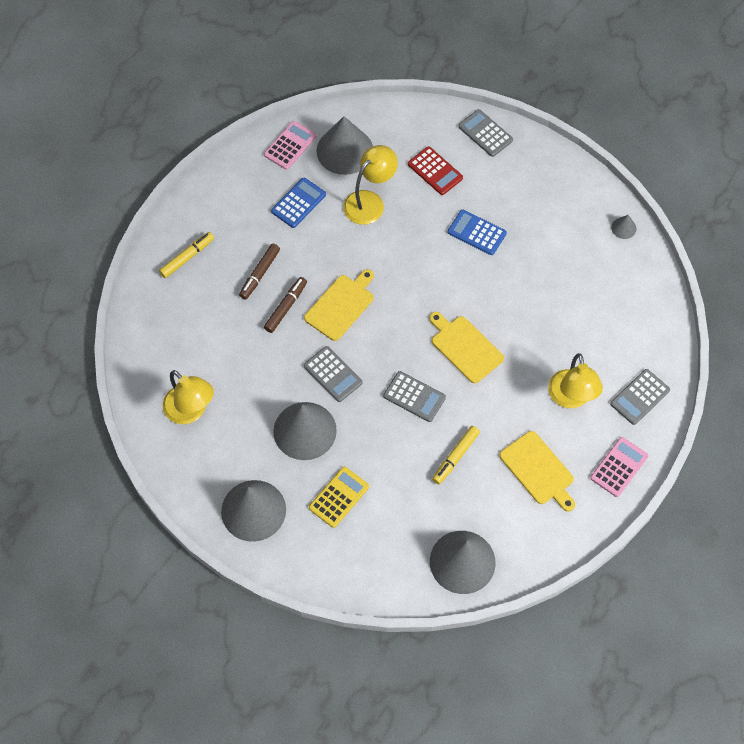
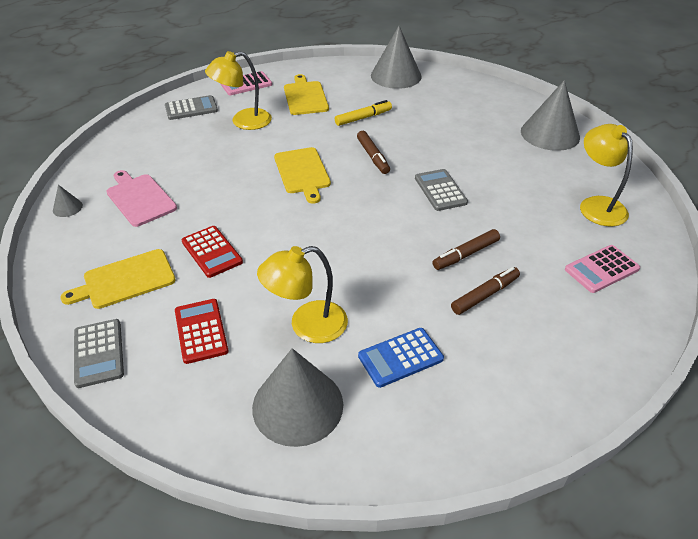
camera: 155 degrees left, 20 degrees down
(187, 258) = (578, 344): yellow marker -> none
(290, 146) = (374, 446): pink calculator -> pink calculator (601, 269)
(305, 430) = (485, 164): grey cone -> none
(339, 497) = (473, 123): yellow calculator -> none
(341, 305) = (403, 237): yellow cutting board -> yellow cutting board (125, 280)
(414, 397) = (373, 156): grey calculator -> brown marker
(476, 233) = (211, 252): blue calculator -> red calculator
(571, 398) = (243, 122): yellow lamp -> yellow lamp turned 135 degrees counterclockwise
(576, 260) = (140, 198): none -> pink cutting board

